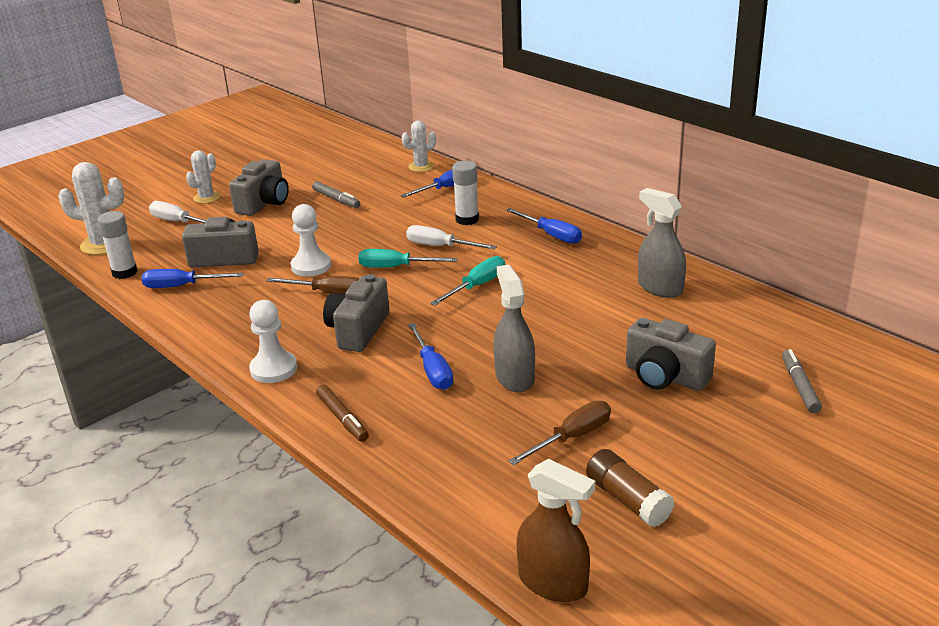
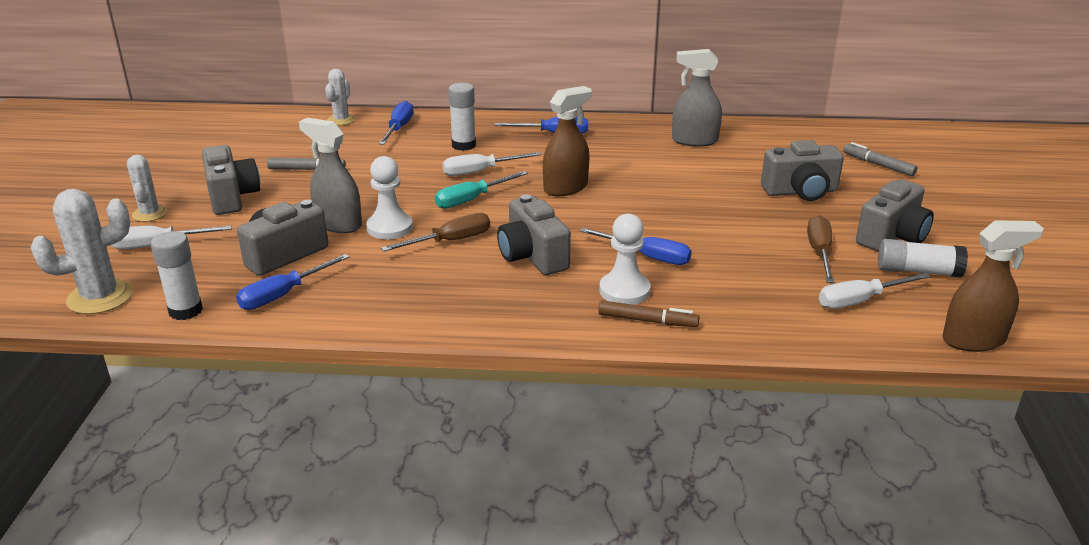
camera: 45 degrees left, 0 degrees up
(273, 369) = (517, 316): white pawn -> white pawn (624, 291)
(477, 286) = (566, 187): turquoise screwdriver -> brown spray bottle
(514, 377) = (712, 234): grey spray bottle -> grey spray bottle (338, 224)
(524, 494) = (860, 301): none -> white screwdriver
(627, 500) = (918, 271): brown glue stick -> white glue stick
(668, 458) = (892, 236): none -> grey camera

